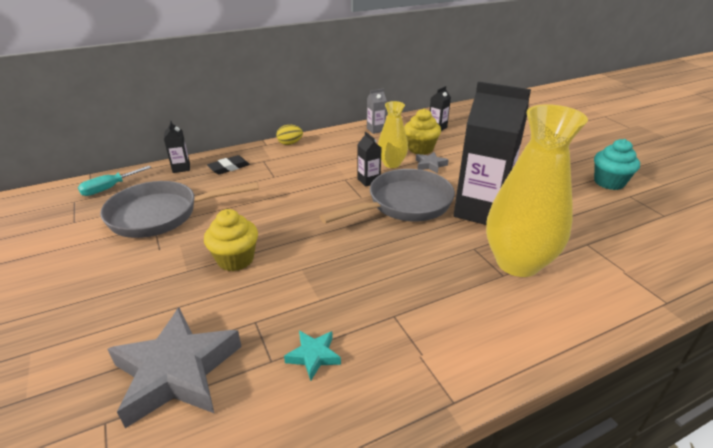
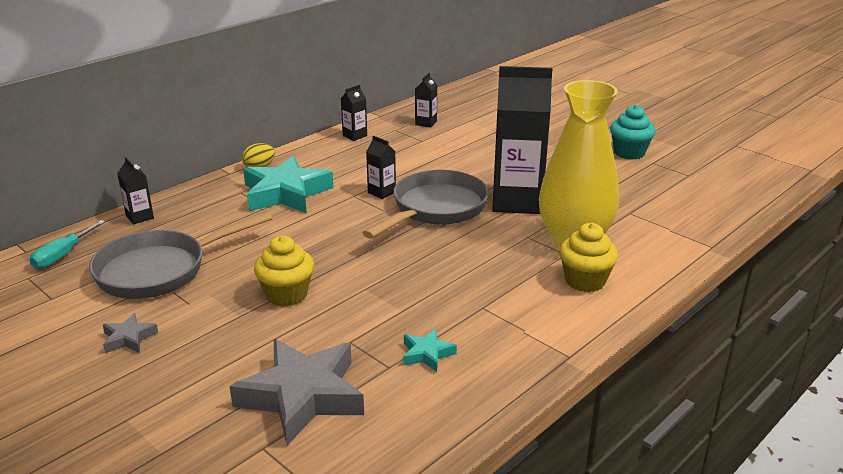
camera: 20 degrees left, 5 degrees down
(229, 168) = (202, 206): black eraser -> none
(295, 168) = (286, 193): none -> turquoise star
(375, 130) = (355, 136): grey carton -> black carton
(391, 164) = (397, 170): yellow vase -> none
(420, 149) = (420, 149): yellow cupcake -> yellow cupcake (585, 281)
(430, 165) = (440, 165): grey star -> grey star (129, 338)

